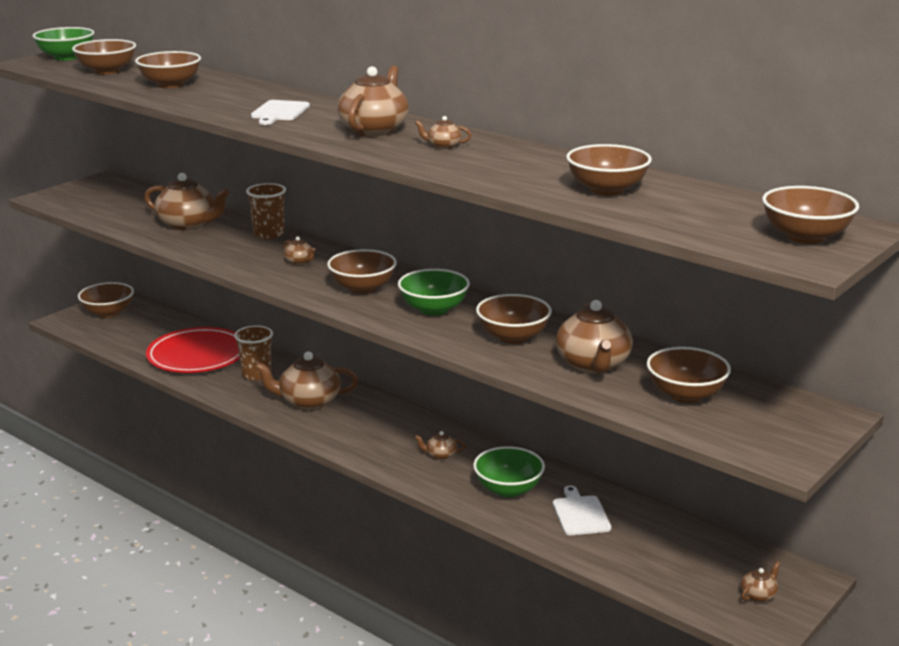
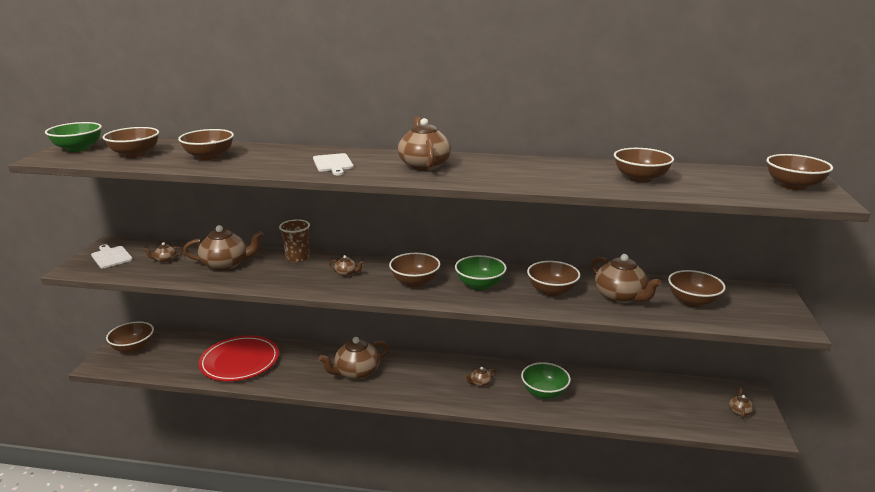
camera: 30 degrees left, 0 degrees up
(256, 374) = (299, 363): brown cup -> none
(443, 146) = (490, 168): brown teapot -> brown teapot (165, 260)
(580, 514) = (600, 394): white cutting board -> white cutting board (111, 257)

